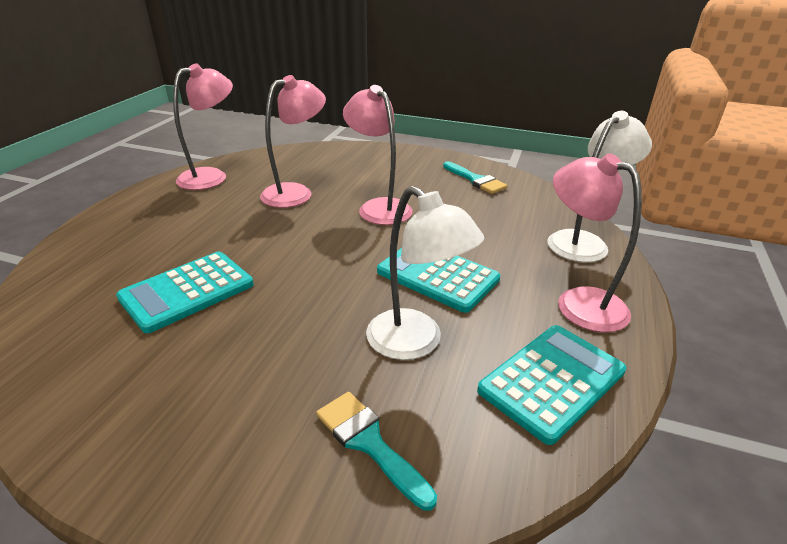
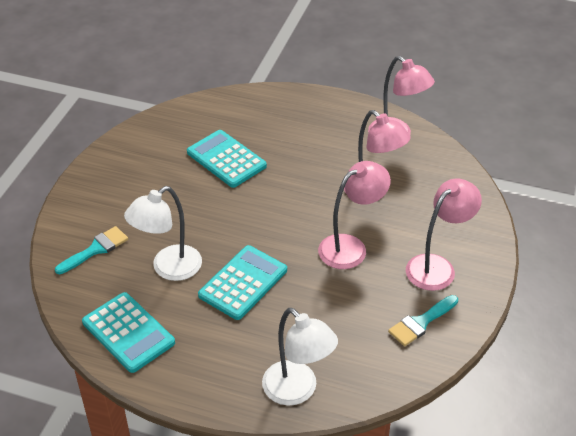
camera: 90 degrees right, 10 degrees up
(579, 302) = (207, 365): pink lamp -> pink lamp (437, 266)

